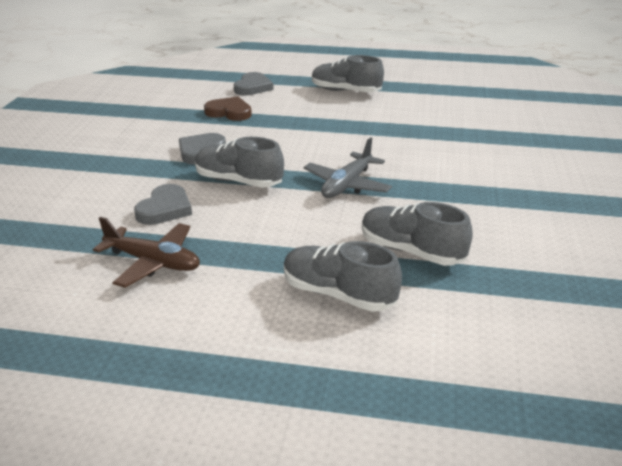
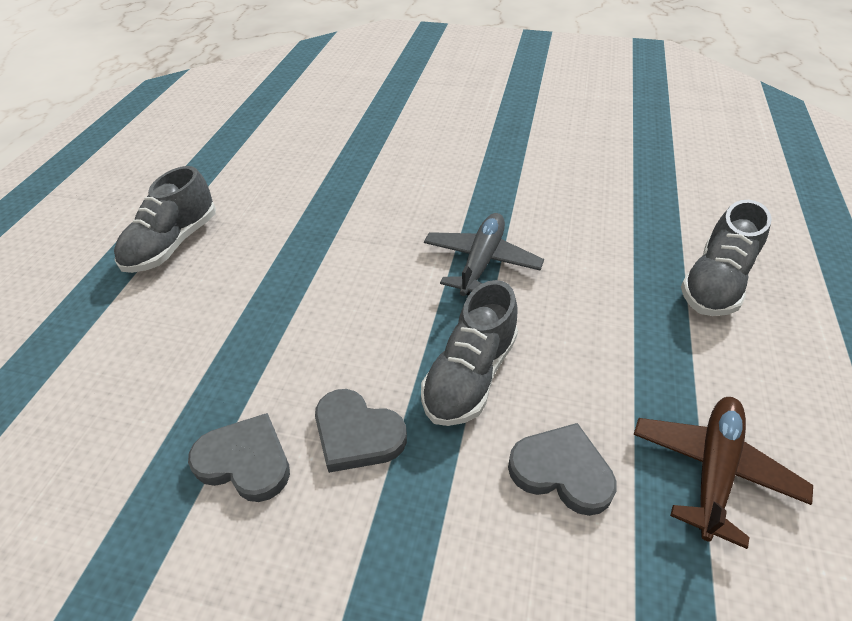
camera: 85 degrees left, 15 degrees up
(229, 112) = (195, 398): brown heart -> none
(253, 87) = (86, 363): grey heart -> grey heart (245, 461)
(347, 185) = (481, 262): grey plane -> grey plane turned 105 degrees counterclockwise
(411, 251) = (621, 225): grey shoe -> none

